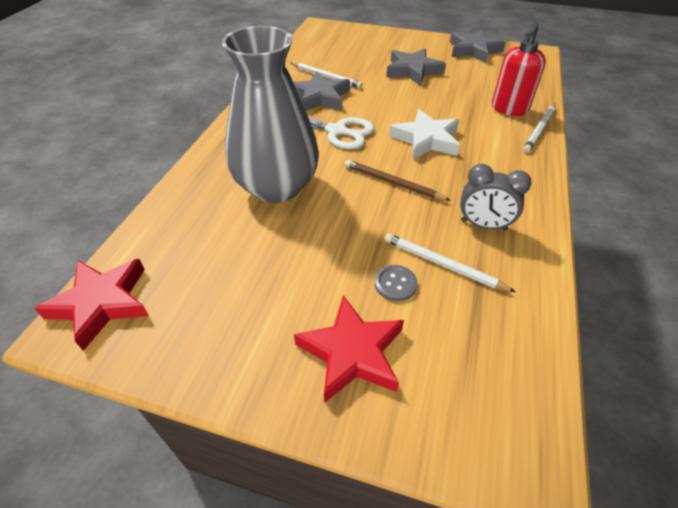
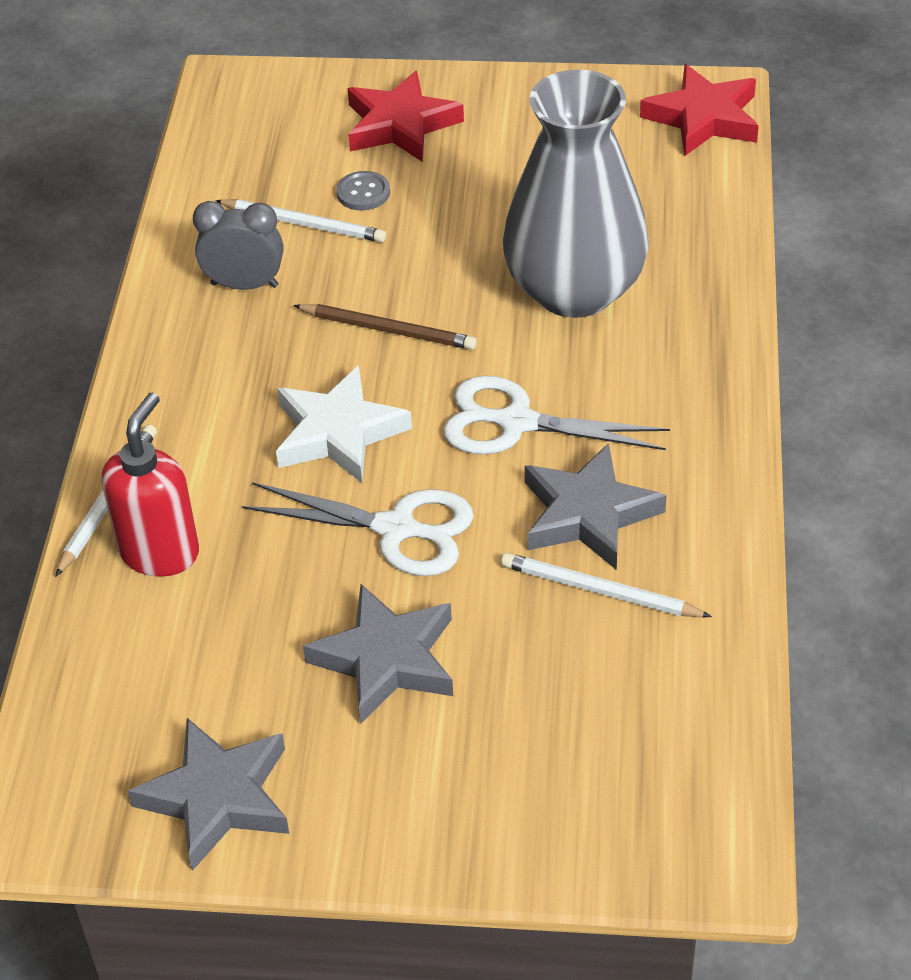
camera: 170 degrees right, 0 degrees up
(403, 103) = (396, 529): none -> white scissors

